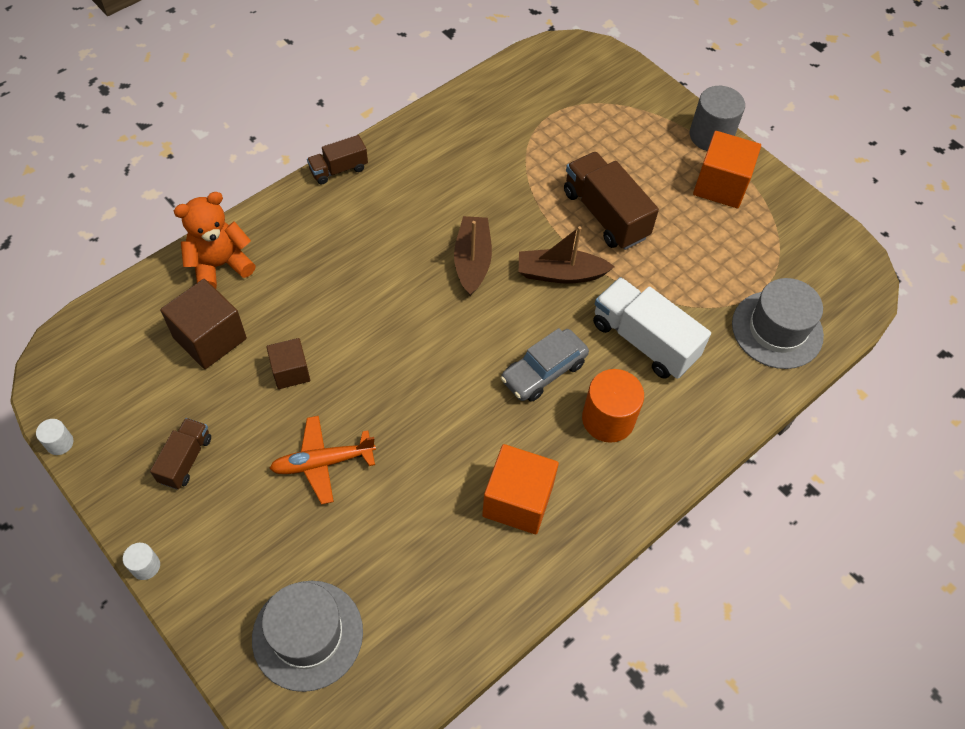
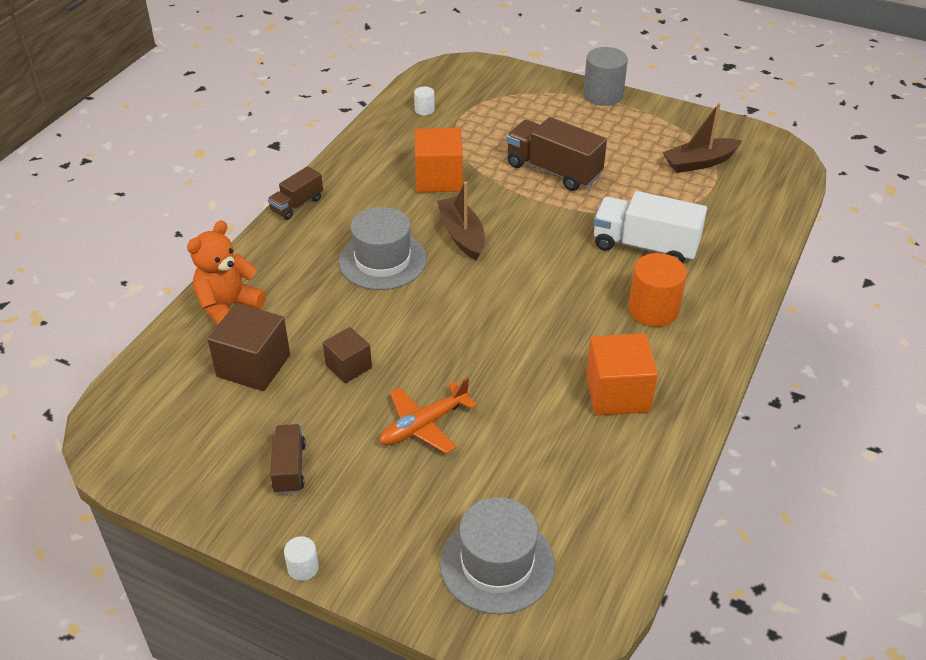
camera: 20 degrees left, 15 degrees down
(59, 443) = (150, 498): white cylinder -> white cylinder (424, 110)
(543, 371) = (576, 294): grey car -> none
(560, 274) = (544, 221): brown boat -> brown boat (699, 162)
(720, 185) = (633, 125): orange cube -> orange cube (439, 178)
(777, 329) = (745, 206): grey hat -> grey hat (382, 260)

